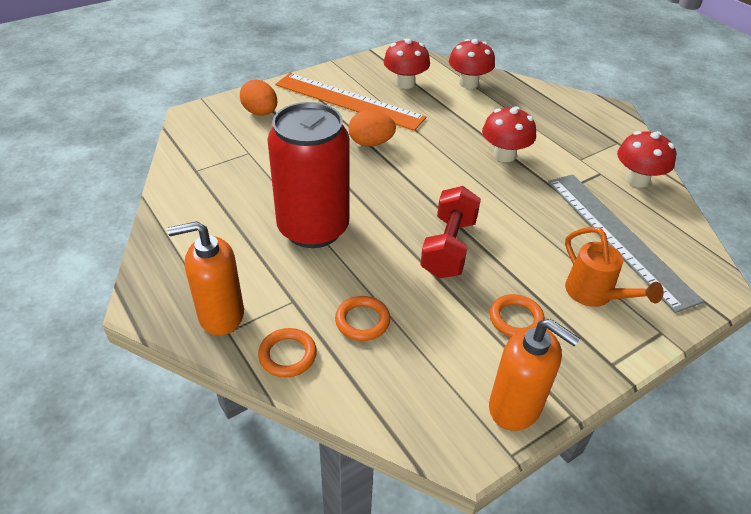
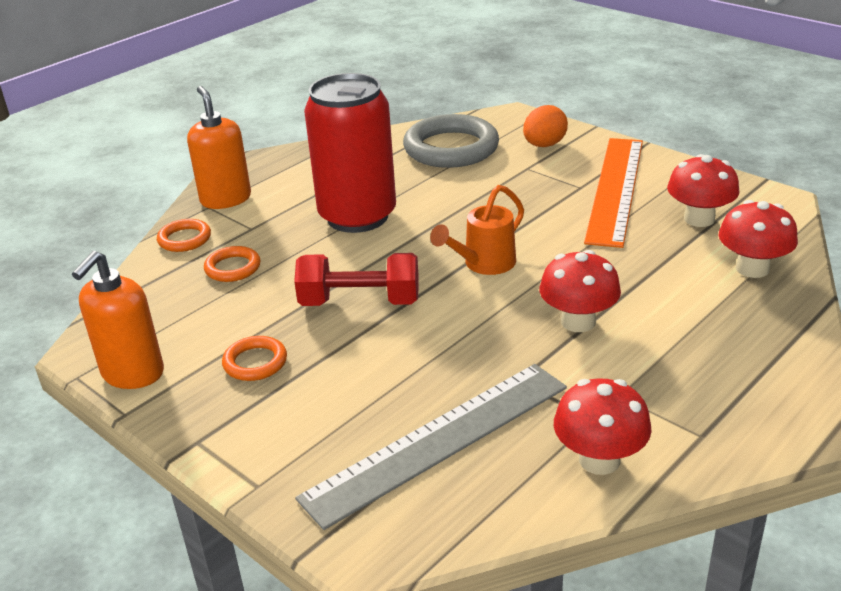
camera: 80 degrees right, 10 degrees down
(228, 156) = (451, 148): none -> grey ring
(371, 143) = (533, 220): orange egg -> none
(594, 294) = (312, 422): orange watering can -> orange watering can (484, 264)

